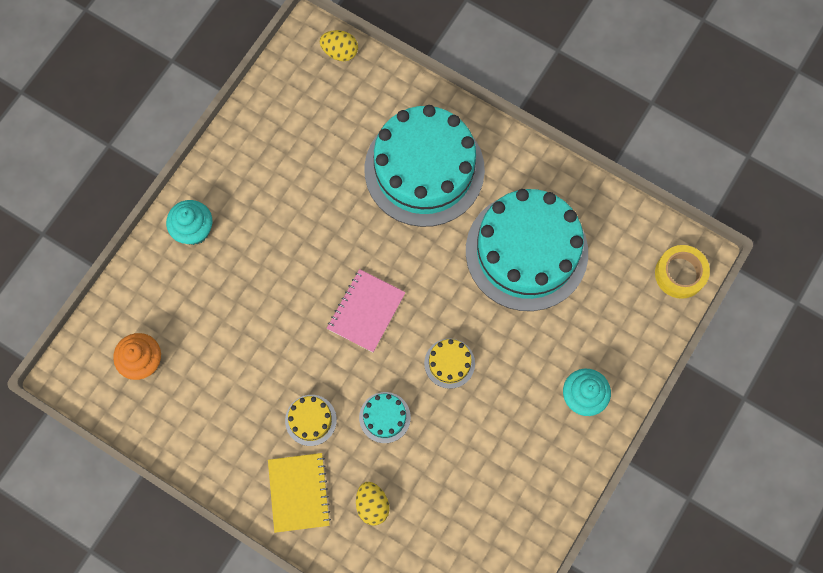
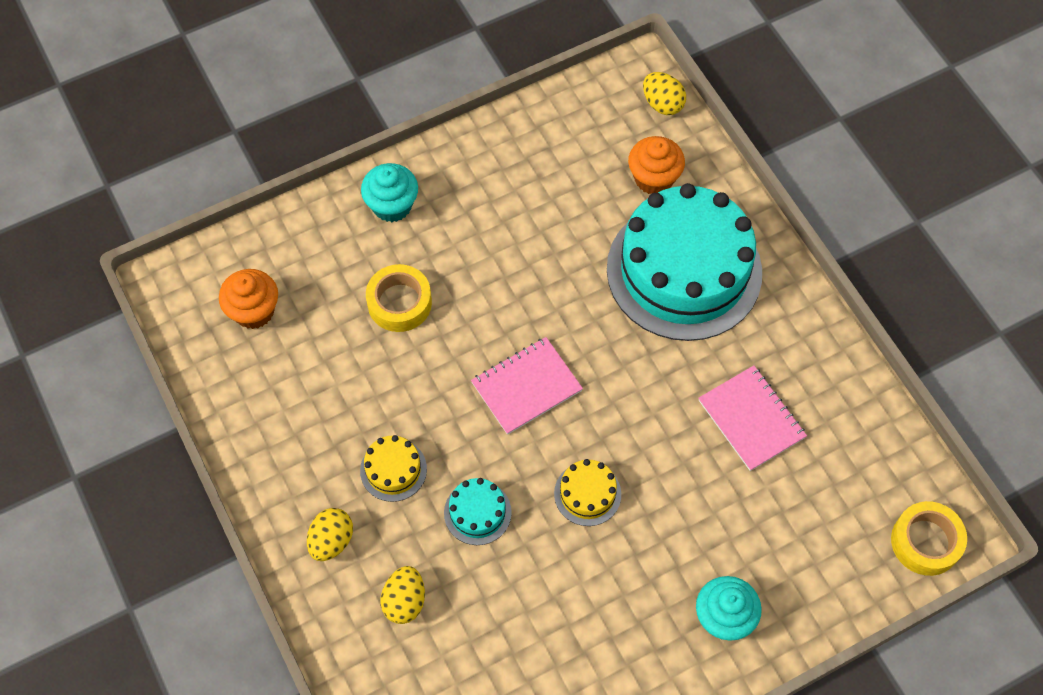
camera: 30 degrees right, 10 degrees down
(243, 299) = (399, 303): none -> yellow tape
(299, 492) = (331, 541): yellow notebook -> yellow egg
(365, 112) = (653, 178): none -> orange cupcake
(526, 251) = (751, 419): turquoise cake -> pink notebook

